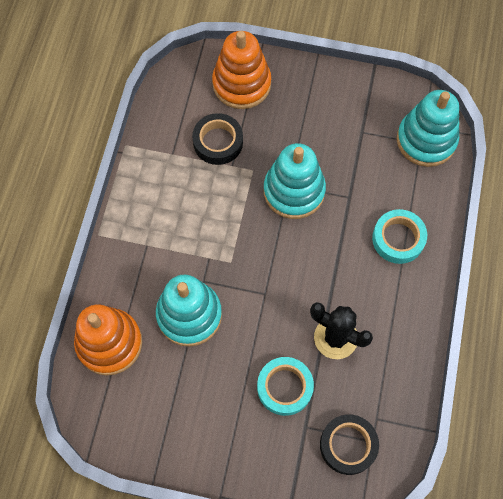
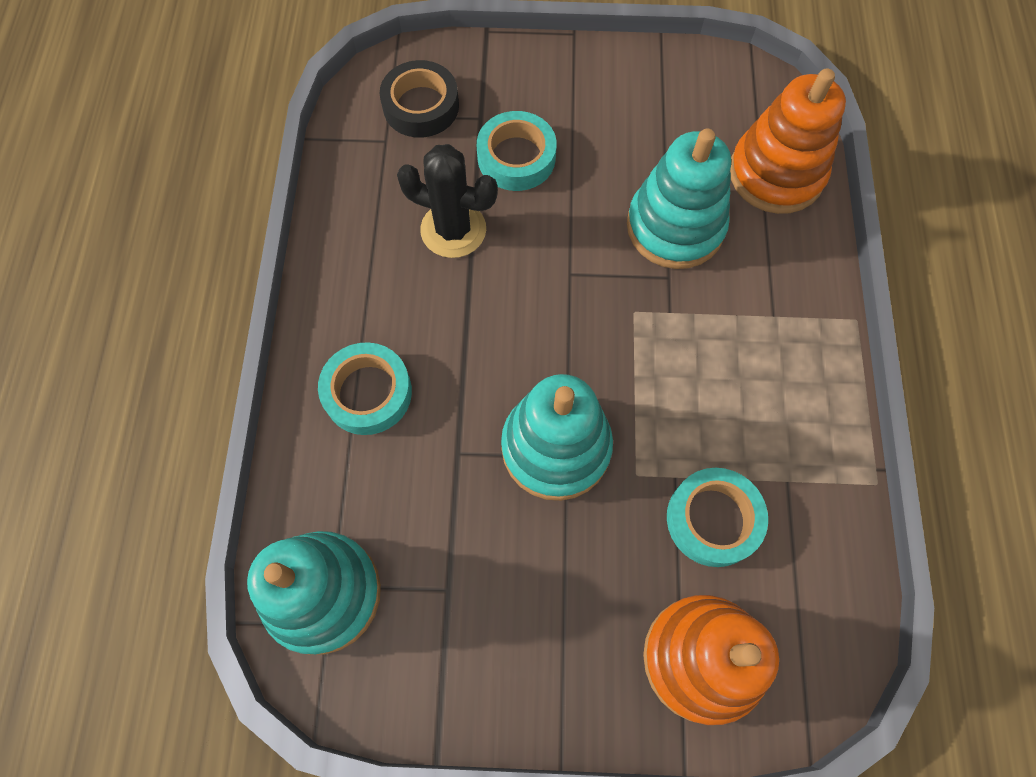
camera: 170 degrees right, 0 degrees up
(218, 142) = (713, 519): black tape -> turquoise tape

